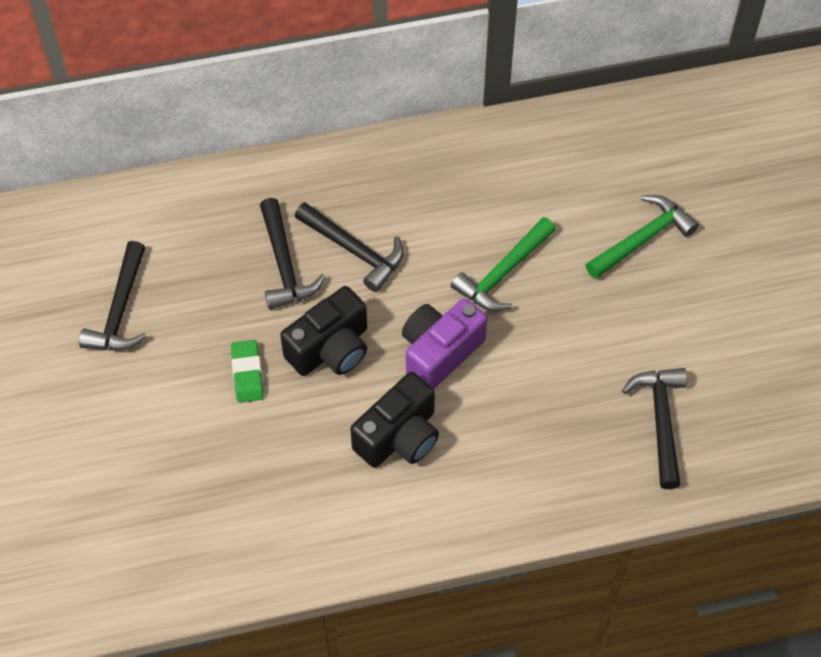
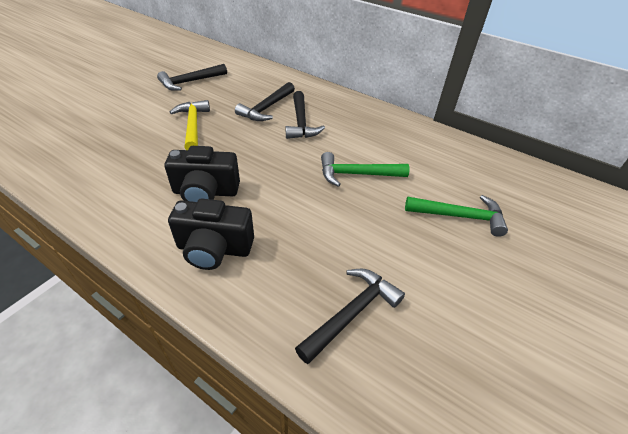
camera: 45 degrees right, 15 degrees down
(247, 373) = (193, 125): green eraser -> yellow hammer
(330, 349) = (236, 142): black camera -> black camera (214, 249)
(439, 352) = (278, 178): purple camera -> none

